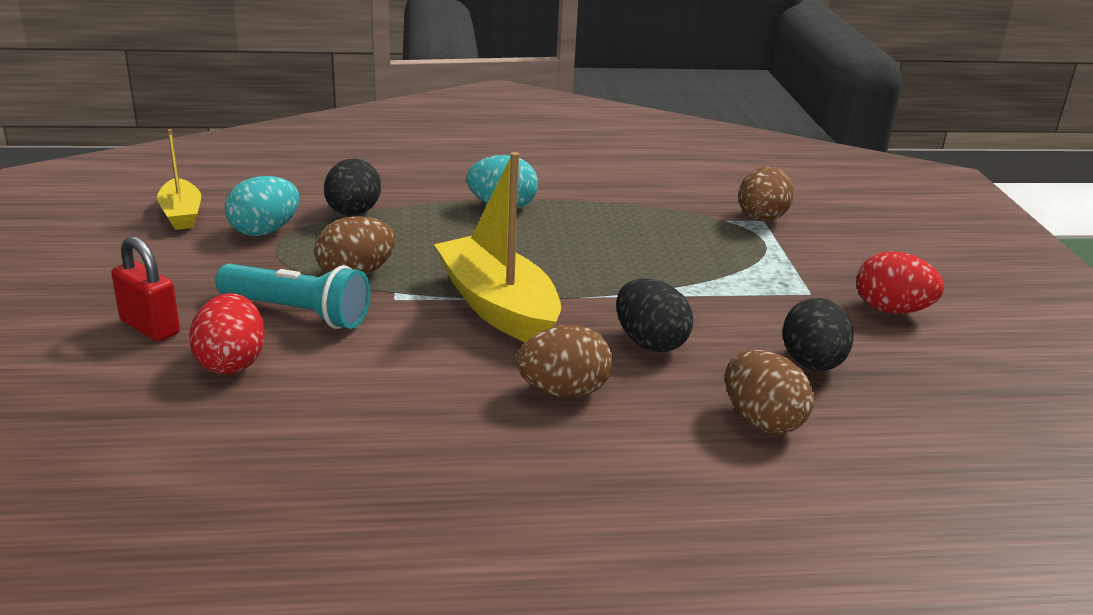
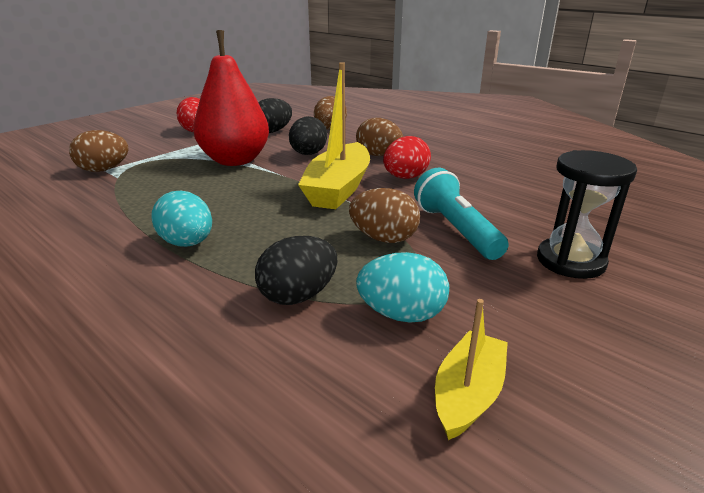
camera: 130 degrees left, 0 degrees up
(150, 327) = (570, 261): red padlock -> black hourglass
(231, 363) = (525, 219): red egg -> red egg (405, 177)
(694, 289) = (235, 160): none -> red pear

